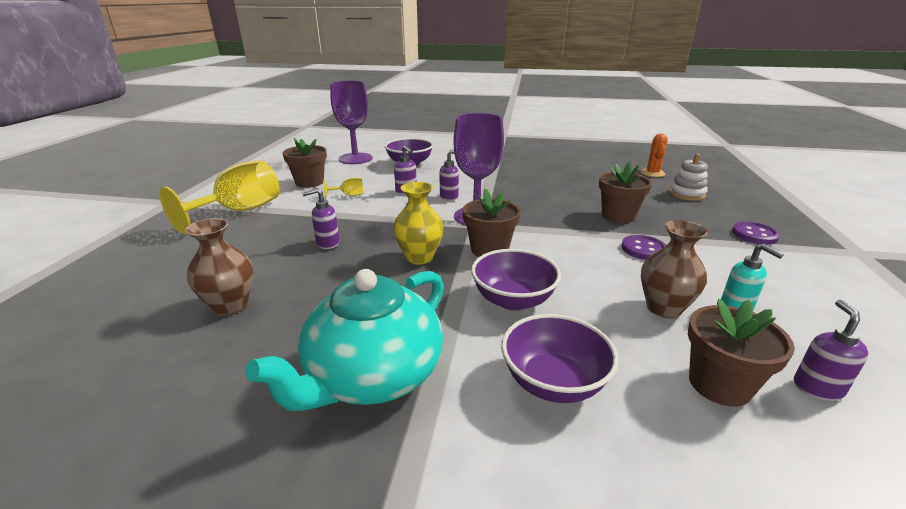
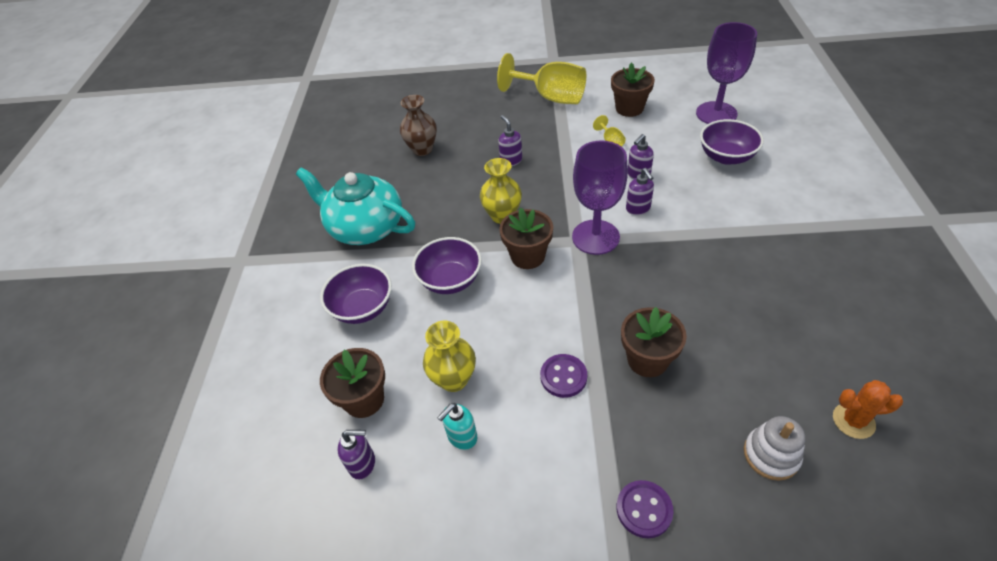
camera: 85 degrees right, 20 degrees up
(663, 308) = (454, 379): brown vase -> yellow vase

